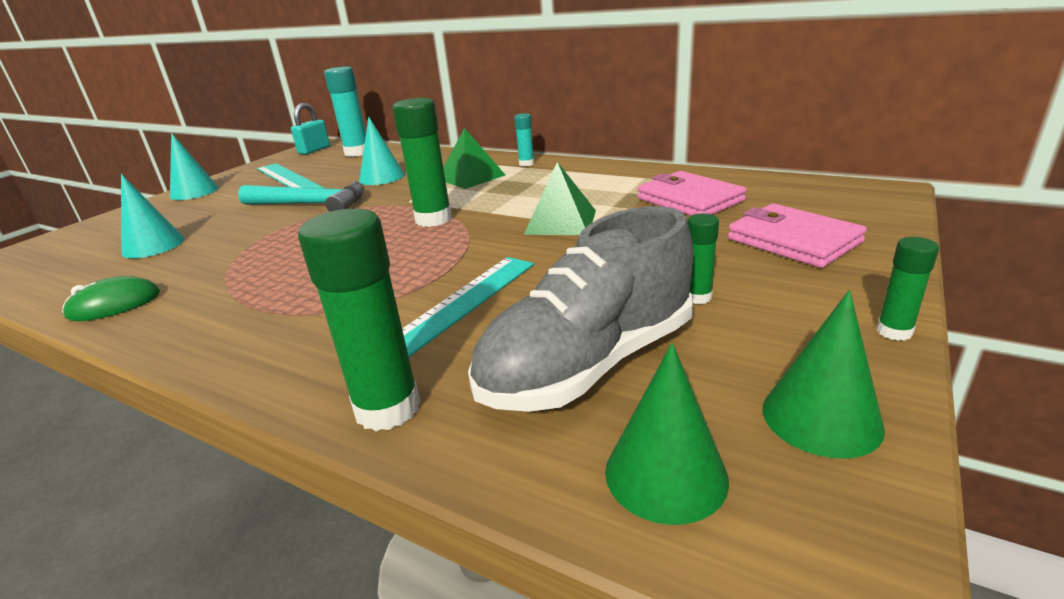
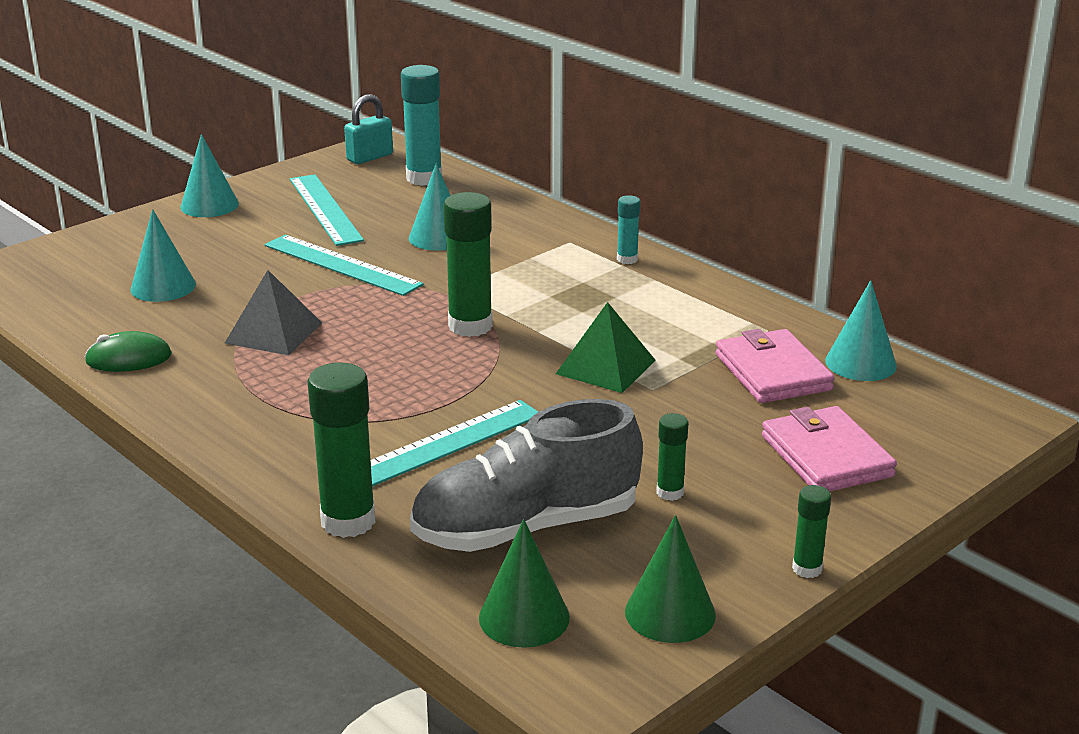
camera: 15 degrees right, 0 degrees up
(261, 256) = (274, 332): none -> grey pyramid
(311, 204) = (342, 265): turquoise hammer -> turquoise ruler
(471, 177) = (546, 266): green pyramid -> none
(744, 183) = (860, 363): none -> turquoise cone

